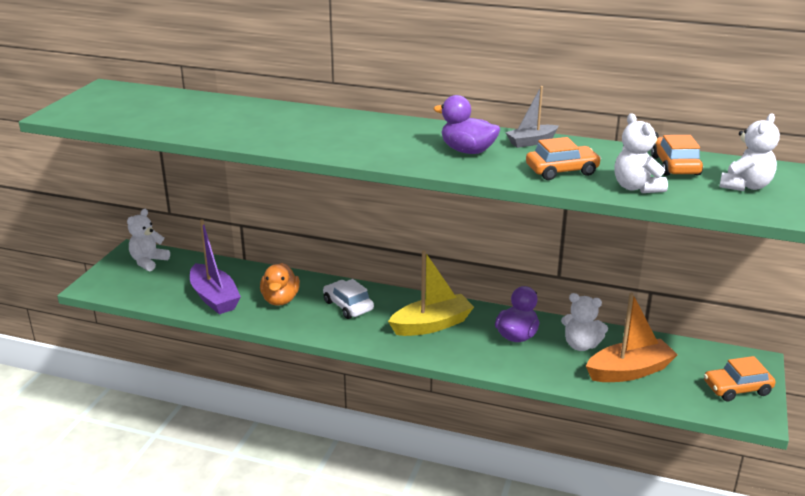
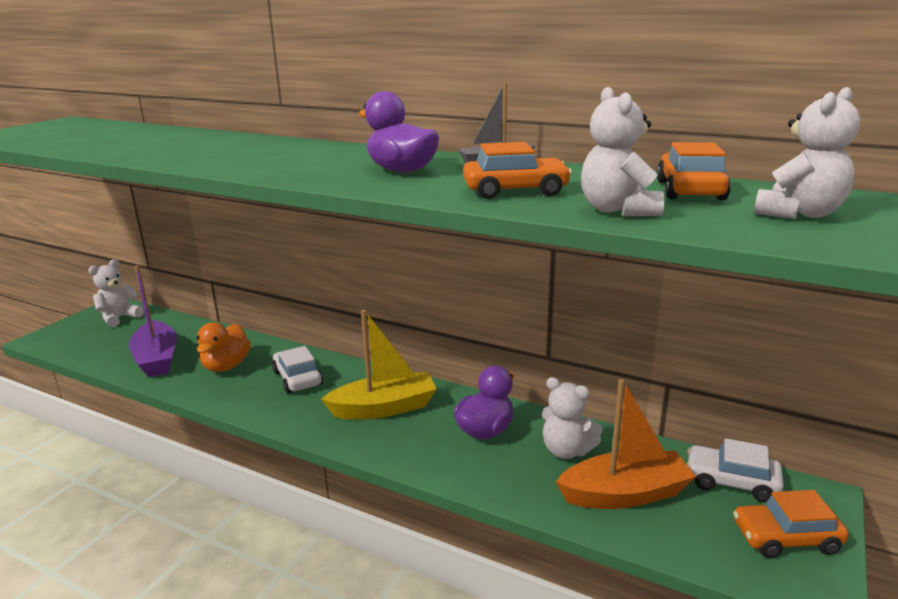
camera: 10 degrees right, 5 degrees down
(698, 356) = (731, 481): none -> white car

